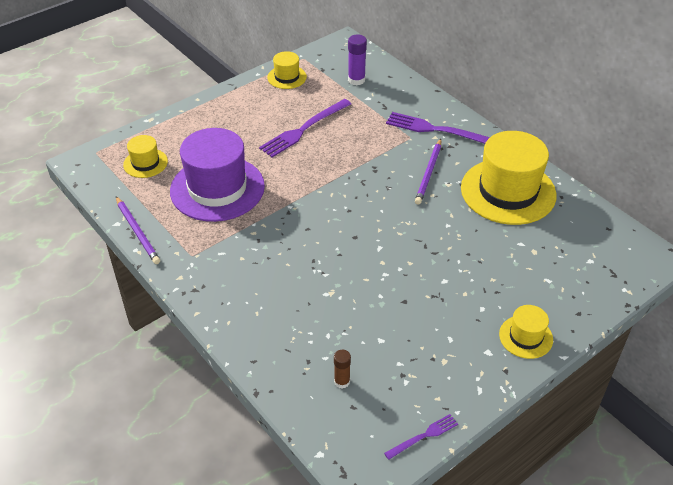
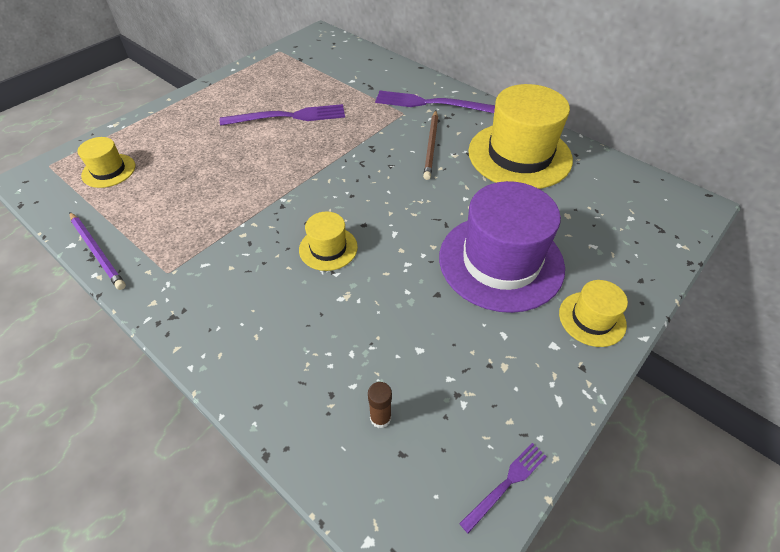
camera: 10 degrees left, 5 degrees up
(217, 188) = (195, 189): purple hat -> purple hat (501, 261)
(287, 77) = (264, 69): yellow hat -> yellow hat (328, 248)
(304, 129) = (288, 117): purple fork -> purple fork turned 135 degrees counterclockwise
(356, 80) = (337, 65): purple glue stick -> none
(429, 173) = (431, 146): purple pencil -> brown pencil

